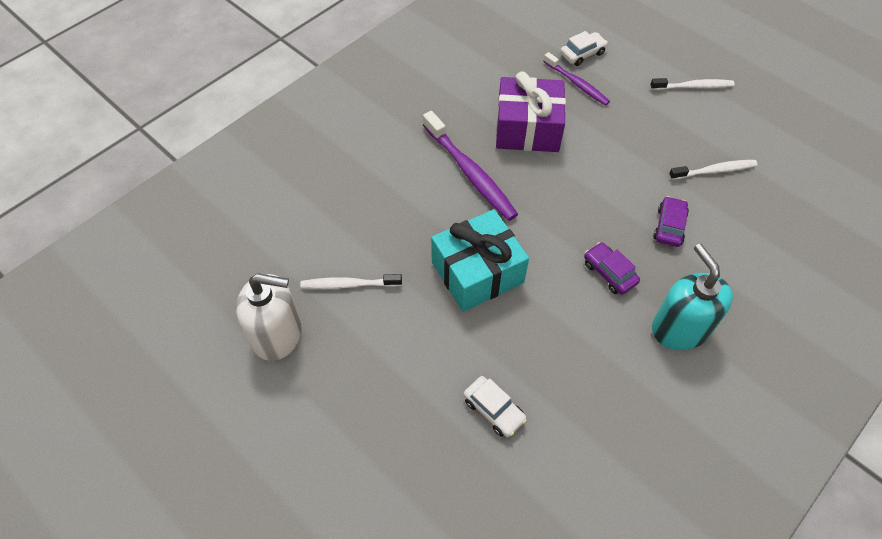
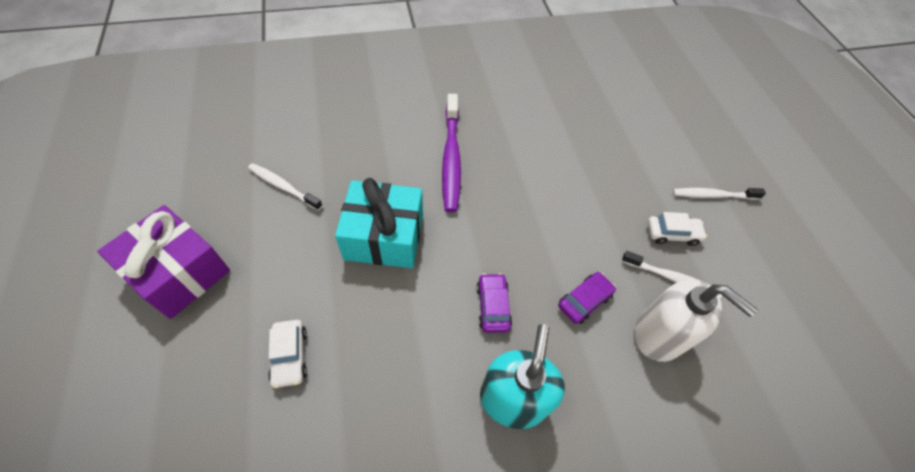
camera: 30 degrees right, 0 degrees up
(277, 334) = (202, 191): white soap dispenser -> white soap dispenser (659, 335)
(527, 129) = (529, 151): purple gift -> purple gift (179, 272)
(577, 84) = (603, 138): purple toothbrush -> none
(582, 54) = (629, 118): white car -> white car (672, 234)
(693, 87) = (713, 195): white toothbrush -> white toothbrush turned 150 degrees clockwise

